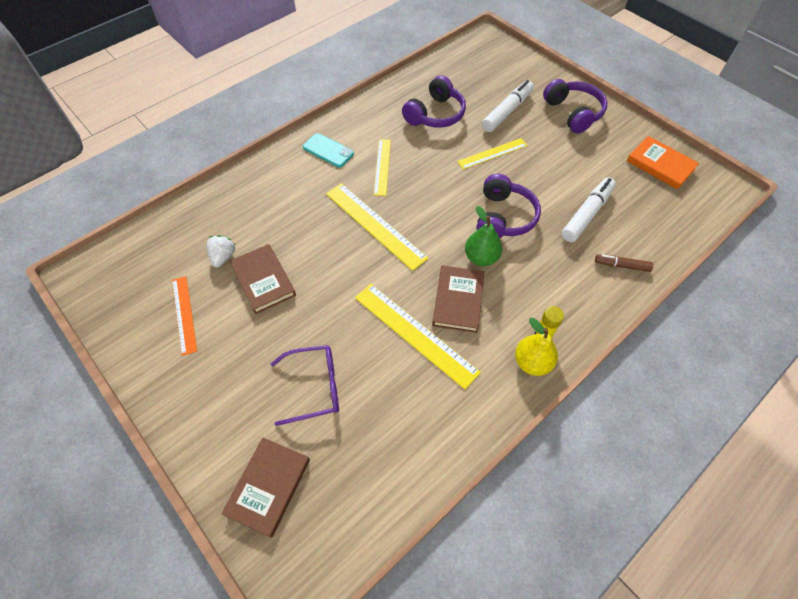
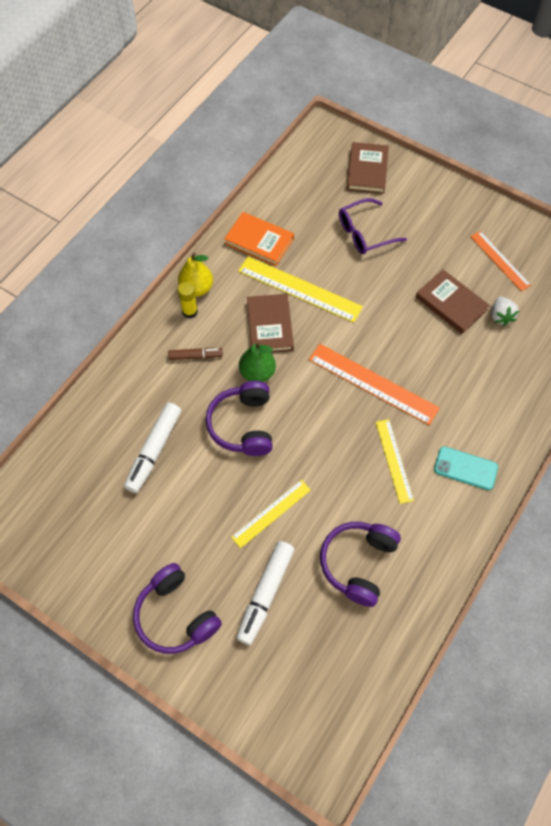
camera: 165 degrees right, 5 degrees up
(375, 225) = (373, 383): yellow ruler -> orange ruler
(622, 266) = (117, 397): brown marker -> brown marker (195, 356)
(660, 165) = (65, 546): orange book -> orange book (259, 241)

